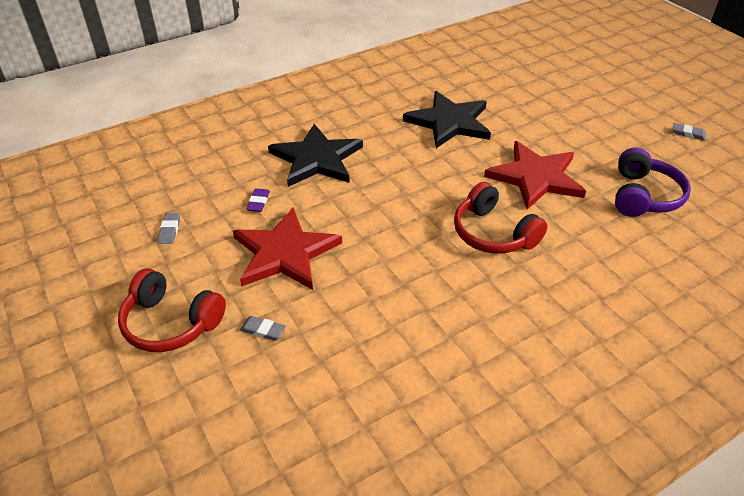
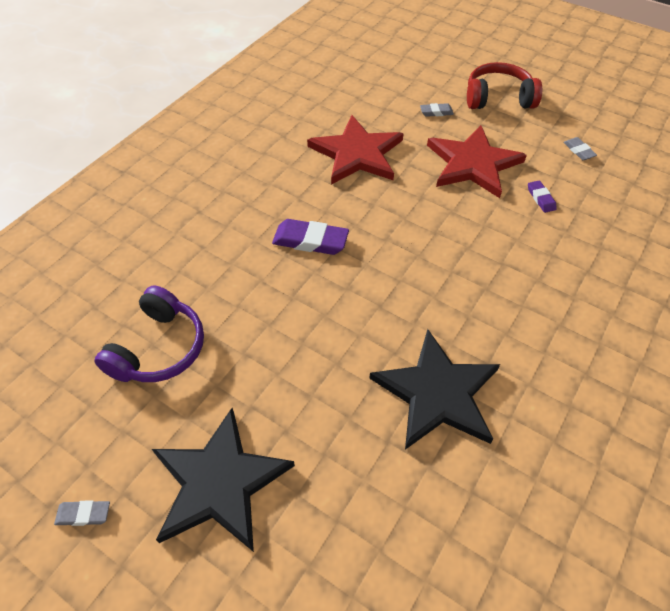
camera: 155 degrees right, 10 degrees up
(316, 159) = (540, 267): black star -> black star (219, 482)
(493, 233) = (310, 240): red headphones -> purple eraser
(535, 177) = (290, 331): red star -> red star (357, 154)
(643, 196) = (159, 348): purple headphones -> purple headphones turned 150 degrees counterclockwise

